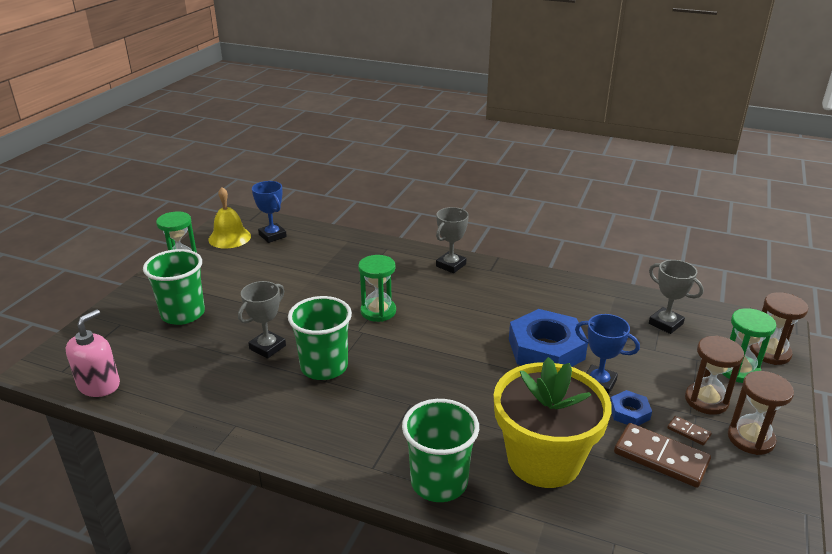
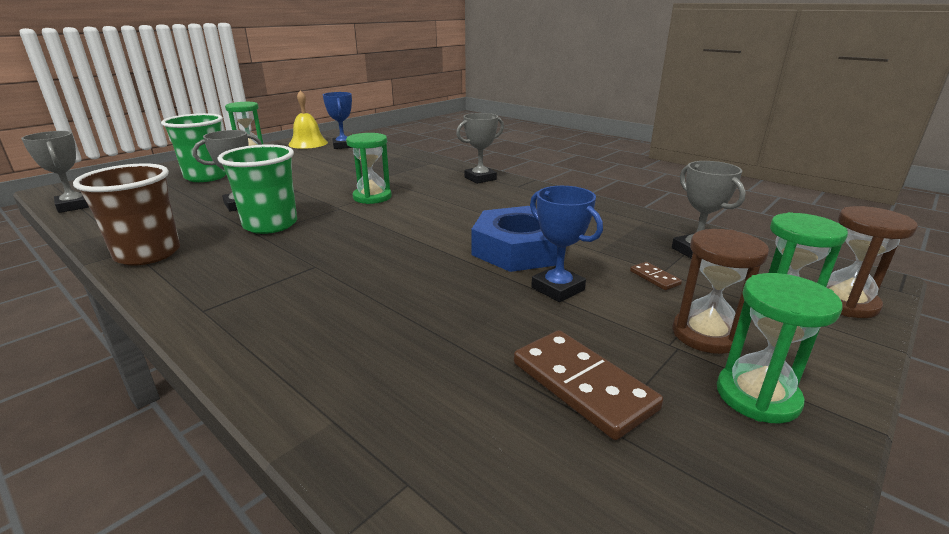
camera: 20 degrees right, 5 degrees down
(99, 385) = (74, 206): pink soap dispenser -> grey trophy
(257, 425) = (148, 254): none -> brown cup
(439, 482) = (254, 341): green cup -> none
(544, 459) = (409, 348): yellow flower pot -> none
(629, 412) = (576, 324): blue nut -> none
(688, 432) = (651, 364): brown domino -> brown domino (654, 278)
(750, 438) = (757, 396): brown hourglass -> green hourglass

